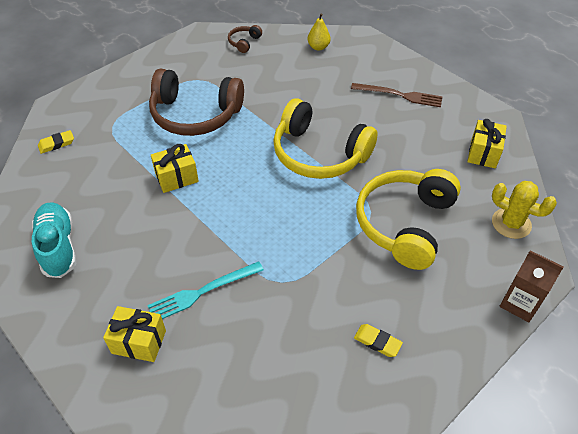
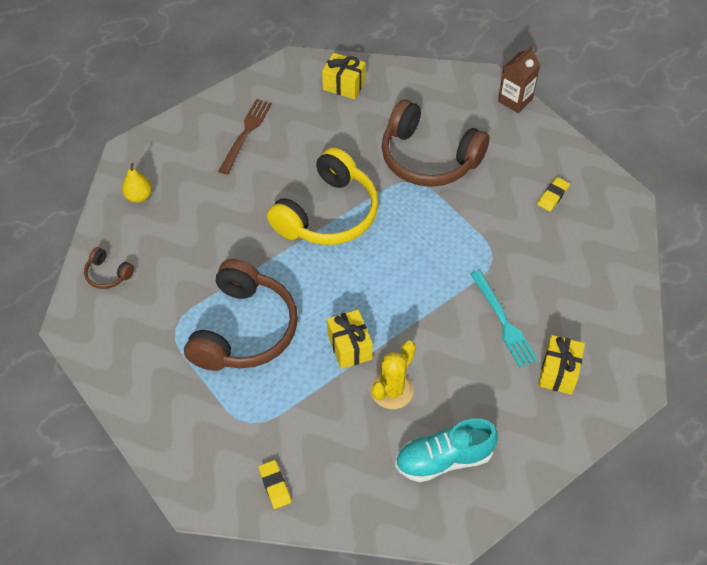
camera: 85 degrees left, 5 degrees up
(404, 224) = (428, 158): yellow headphones -> brown headphones
(511, 223) = (432, 86): yellow cactus -> yellow cactus (392, 390)

